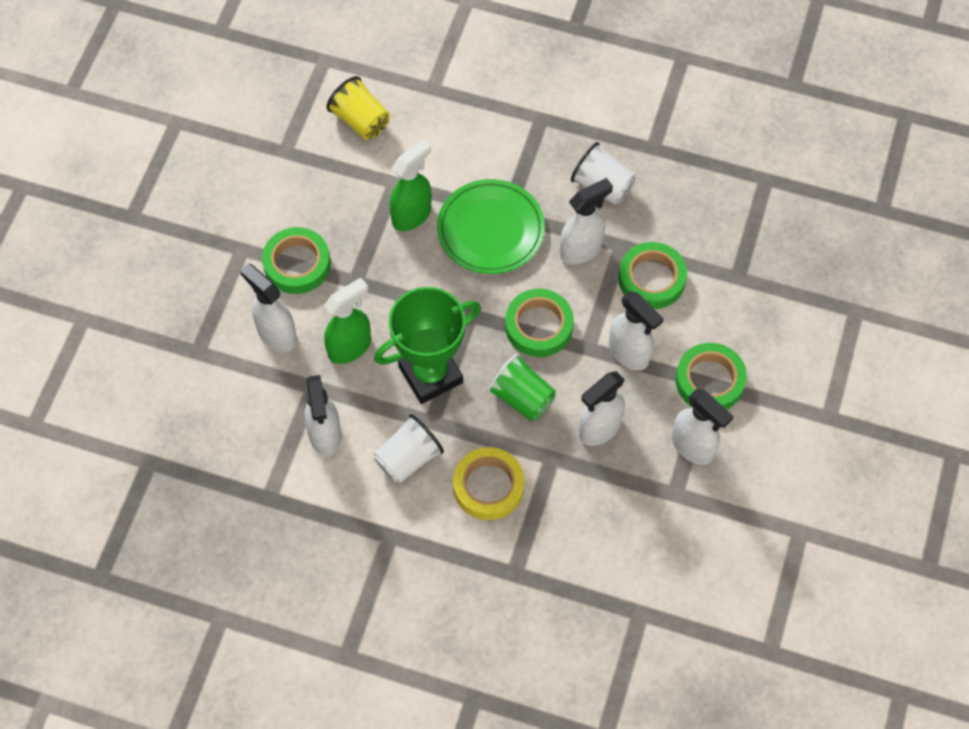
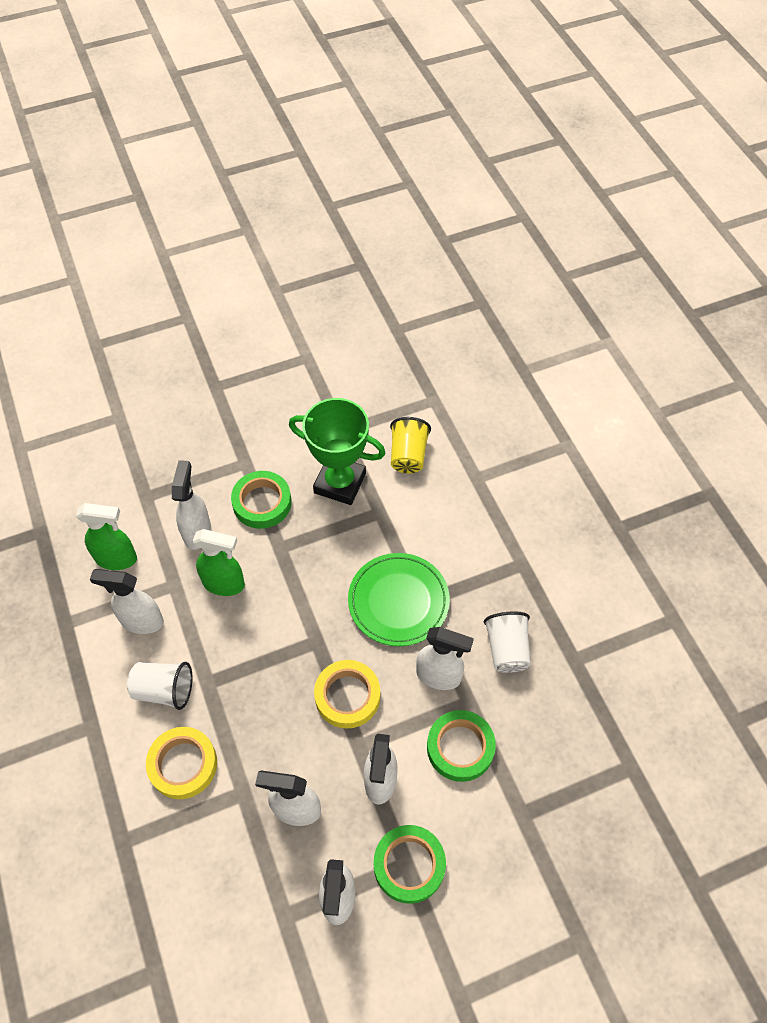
camera: 50 degrees right, 5 degrees down
(325, 435) = (141, 621): white spray bottle -> white spray bottle turned 60 degrees clockwise
(412, 215) = (364, 542): green spray bottle -> green spray bottle (117, 559)
(430, 374) = (245, 652): green trophy -> green trophy (340, 483)
(521, 397) = (277, 730): green cup -> none
(539, 326) = (347, 696): green tape -> yellow tape

